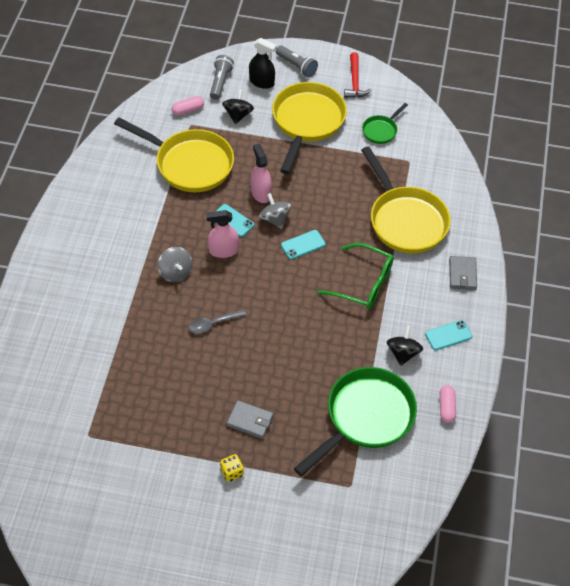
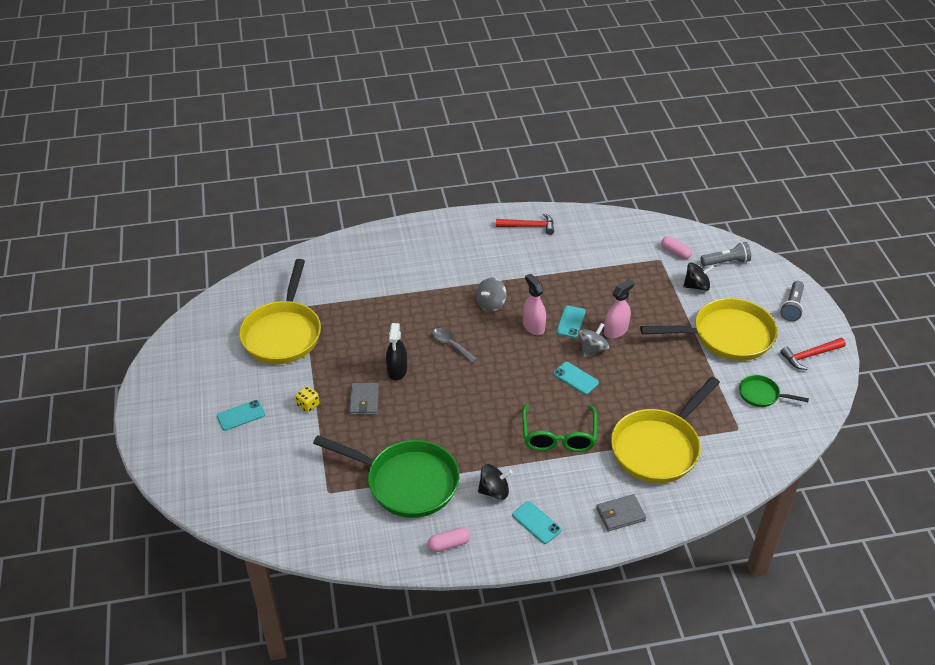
camera: 70 degrees right, 10 degrees down
(85, 201) = (529, 226): none -> red hammer
(190, 164) = (615, 274): yellow pan -> yellow pan (283, 333)
(216, 539) = (241, 415): none -> turquoise phone
(261, 82) = (750, 289): black spray bottle -> black spray bottle (397, 370)

